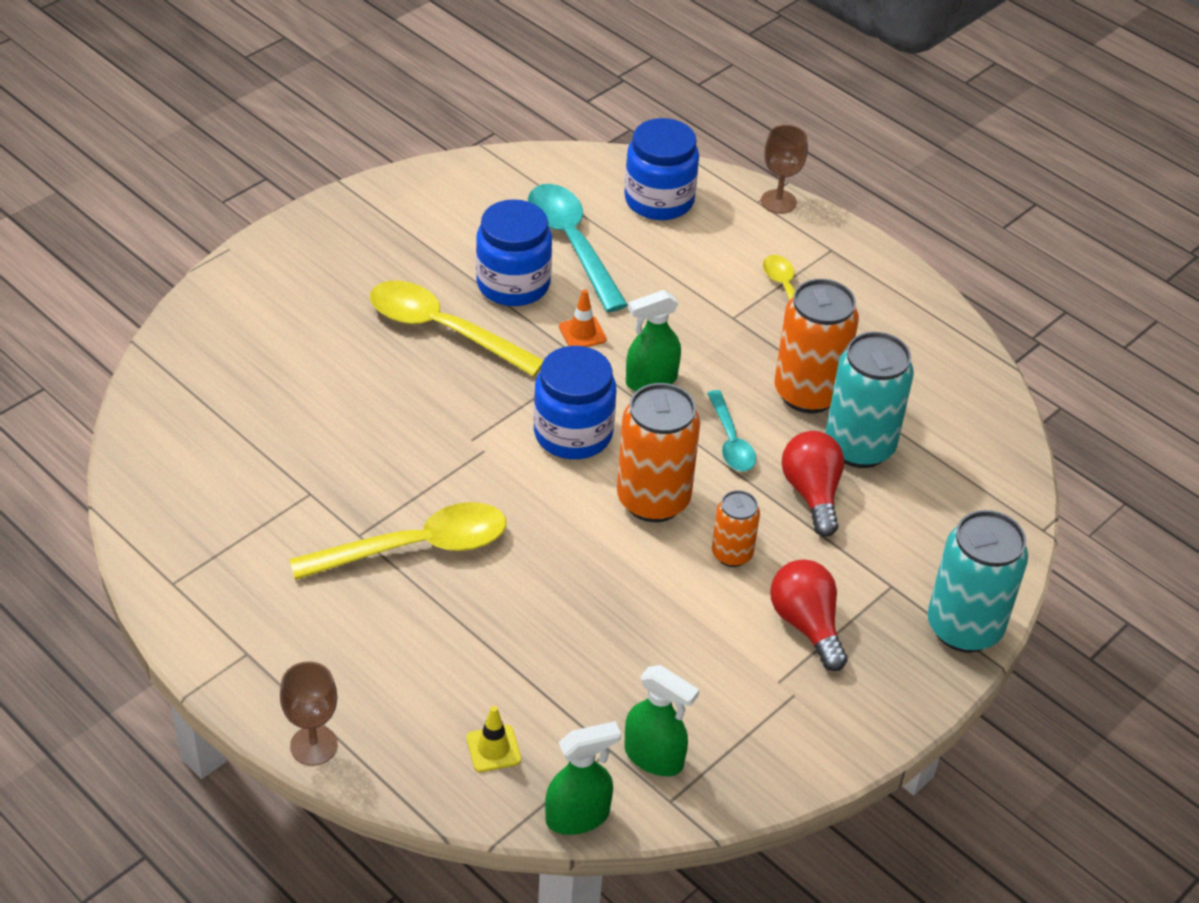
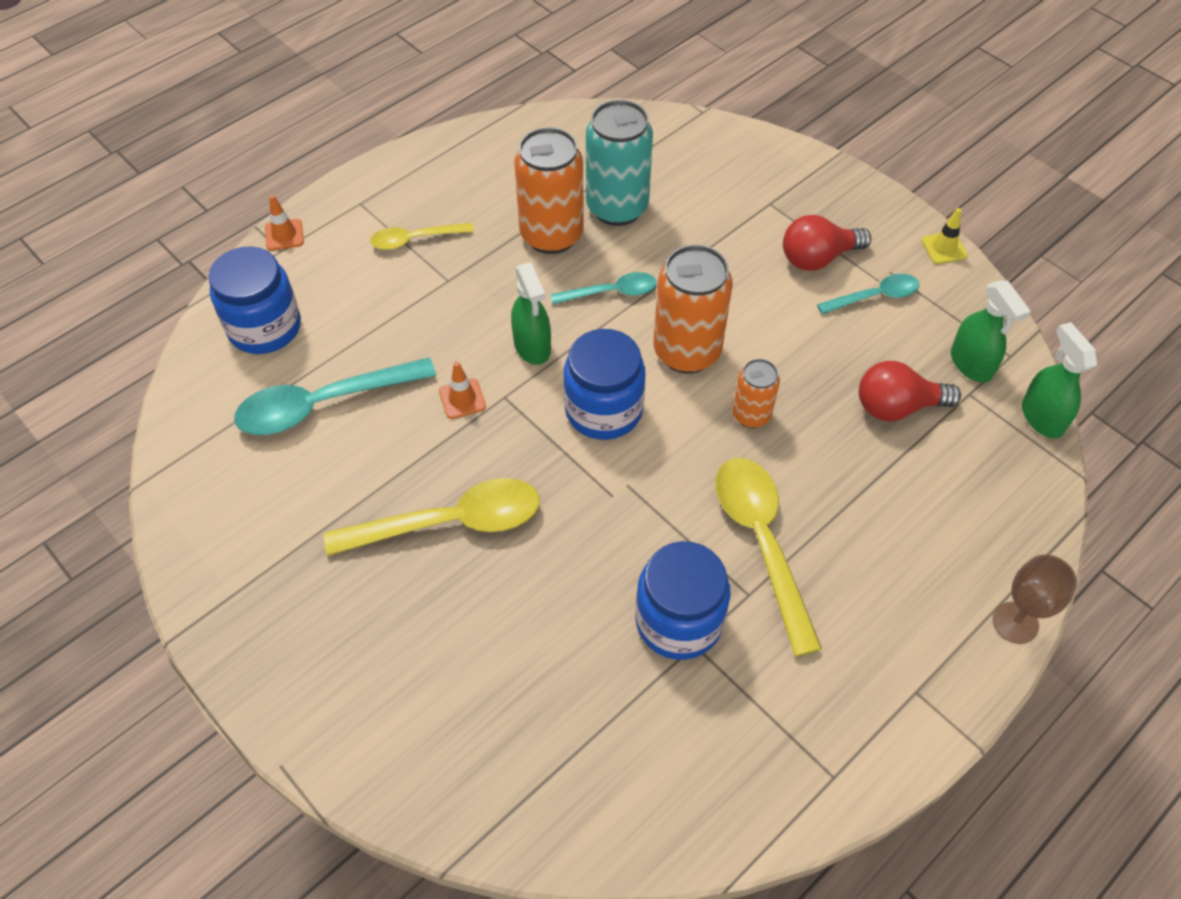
camera: 85 degrees left, 10 degrees up
(443, 330) = (449, 522): yellow spoon -> yellow spoon turned 135 degrees counterclockwise
(493, 749) = (987, 477): yellow traffic cone -> yellow traffic cone (944, 248)
(513, 284) = (381, 458): blue jar -> blue jar (678, 621)
(654, 757) = (971, 364): green spray bottle -> green spray bottle turned 120 degrees clockwise
(732, 554) = (746, 300): orange can -> orange can (751, 415)
(751, 674) = (874, 297): none -> turquoise spoon
(778, 202) = (284, 235): brown goblet -> orange traffic cone
(812, 493) = (673, 242): red light bulb -> red light bulb (897, 407)
(964, 628) = (807, 167): turquoise can -> none

